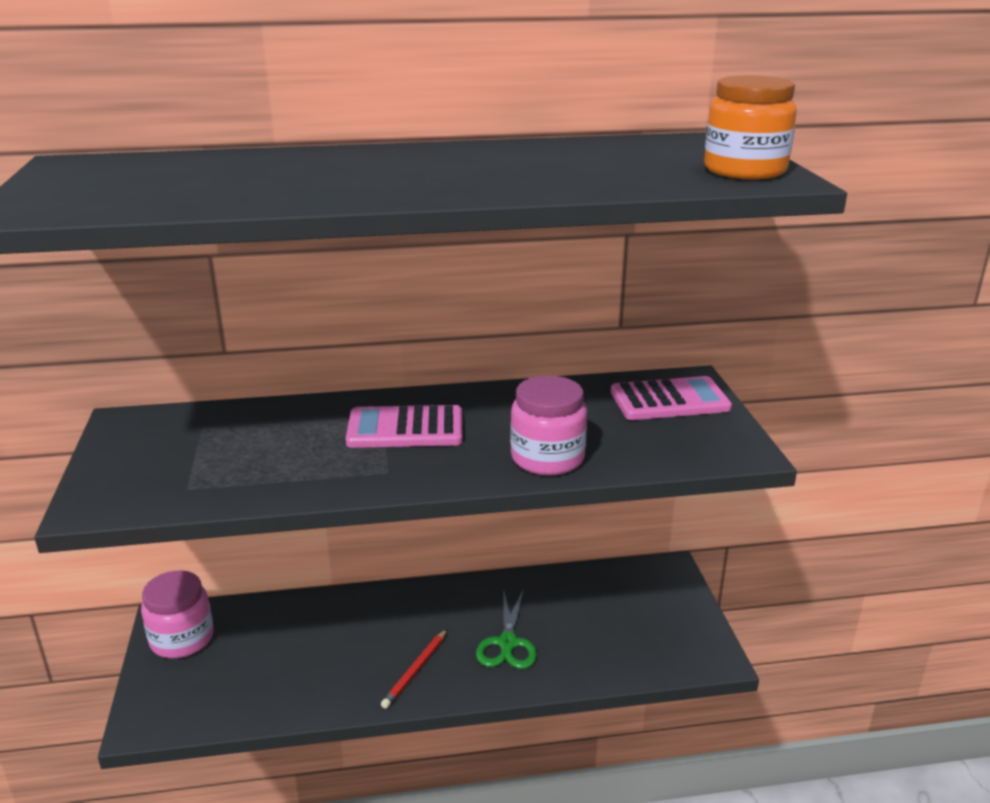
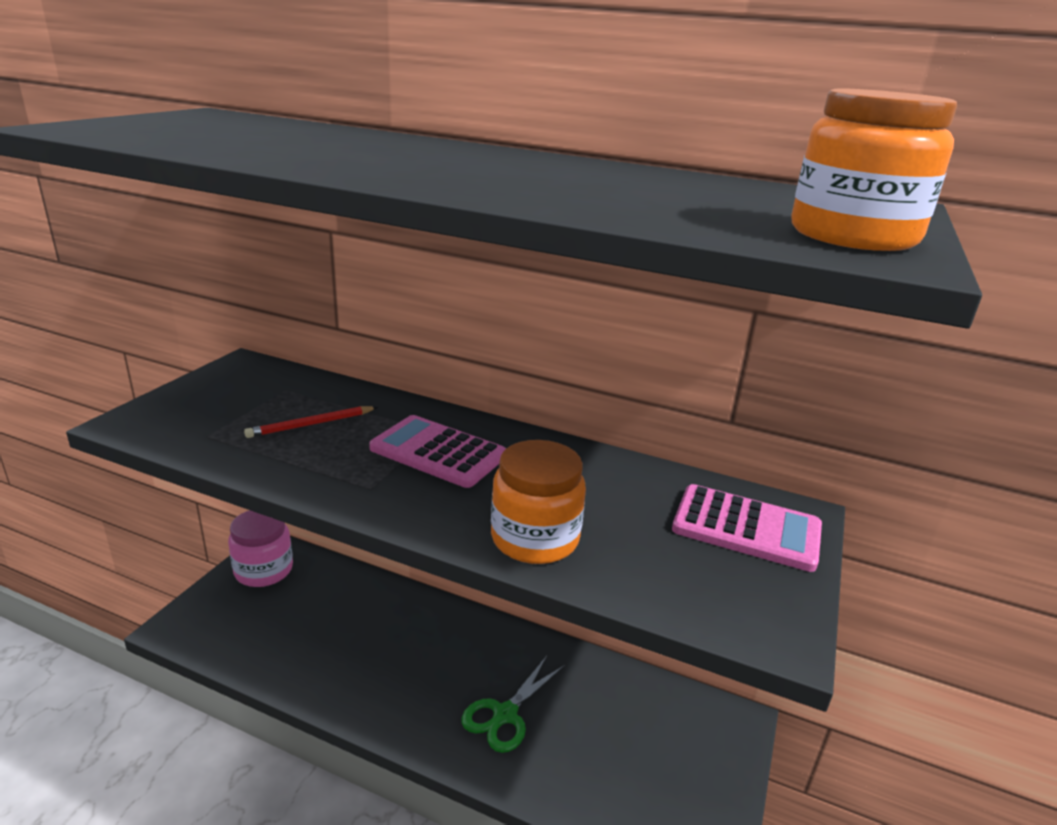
camera: 30 degrees right, 0 degrees up
(415, 670) = (402, 696): red pencil -> red pencil (311, 424)
(547, 458) = (535, 538): pink jar -> orange jar

